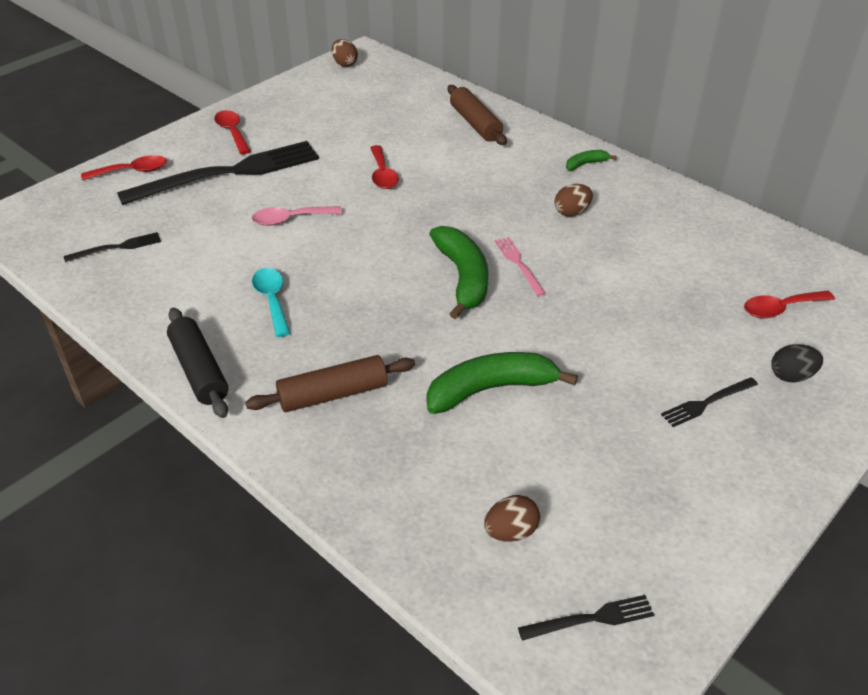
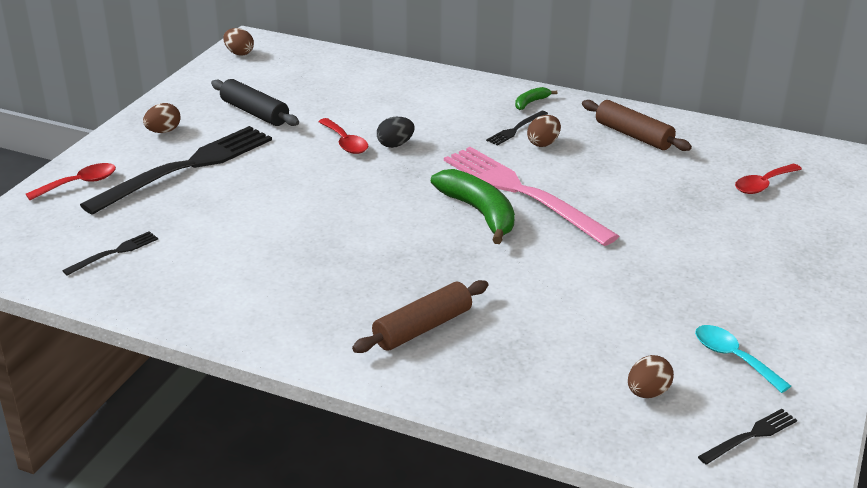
camera: 20 degrees left, 10 degrees down
(199, 370) = (279, 337): black rolling pin -> black rolling pin (255, 113)
(232, 132) = (163, 131): red spoon -> brown egg
(272, 300) = (310, 266): turquoise spoon -> turquoise spoon (733, 358)
(290, 219) = (280, 196): pink spoon -> none
(475, 124) = (406, 86): brown rolling pin -> brown rolling pin (633, 135)
(491, 389) = (562, 293): green banana -> none
(519, 264) = (523, 193): pink fork -> pink fork, size x2.37
(707, 402) = (746, 264): black fork -> black fork (516, 129)
(791, 376) = (800, 232): black egg -> black egg (395, 145)

